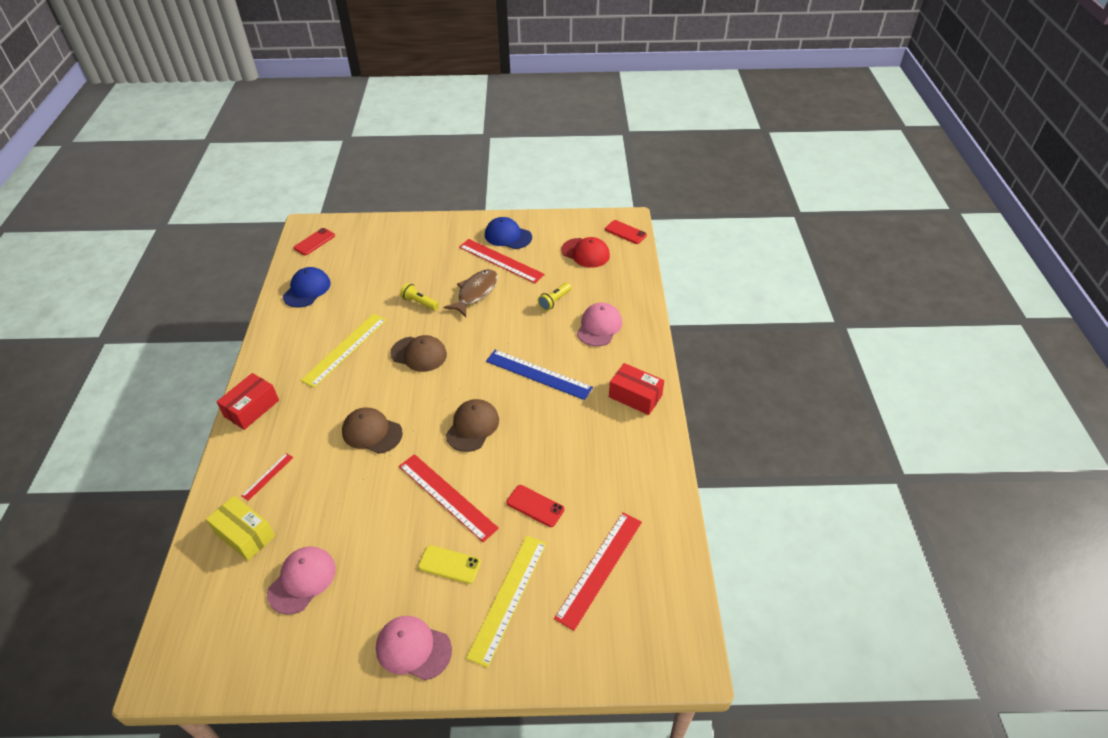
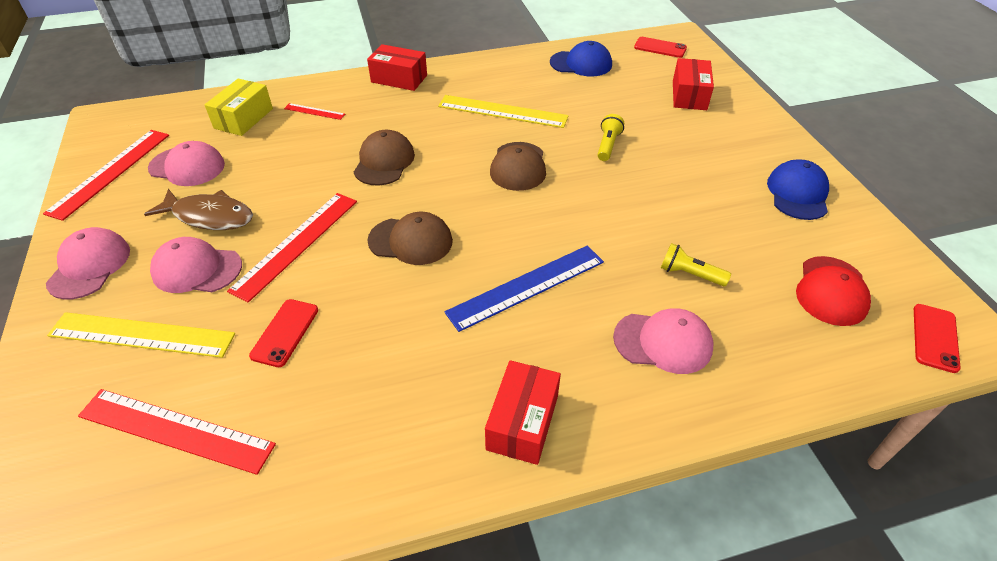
camera: 75 degrees right, 0 degrees up
(385, 247) = (689, 95): none -> red box
(449, 564) = (197, 269): yellow phone -> pink cap
(476, 293) = (656, 189): brown fish -> brown fish (209, 216)
(500, 261) = (738, 198): red ruler -> red ruler (110, 172)
(538, 374) = (527, 287): blue ruler -> blue ruler turned 45 degrees clockwise

